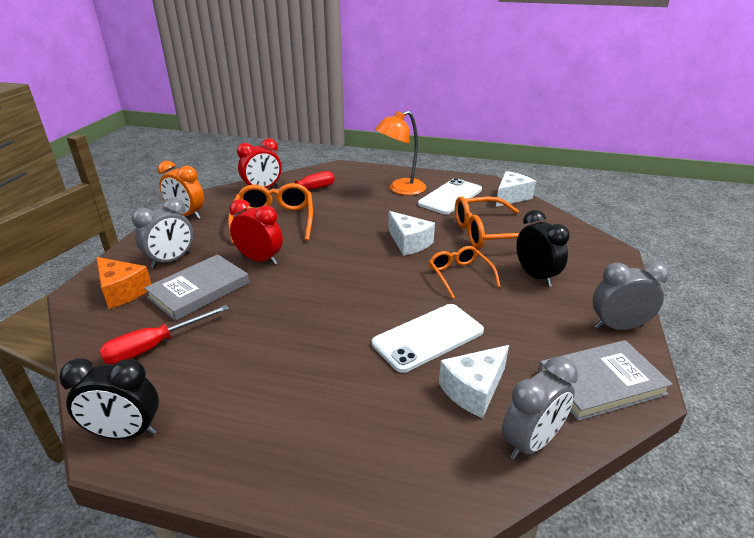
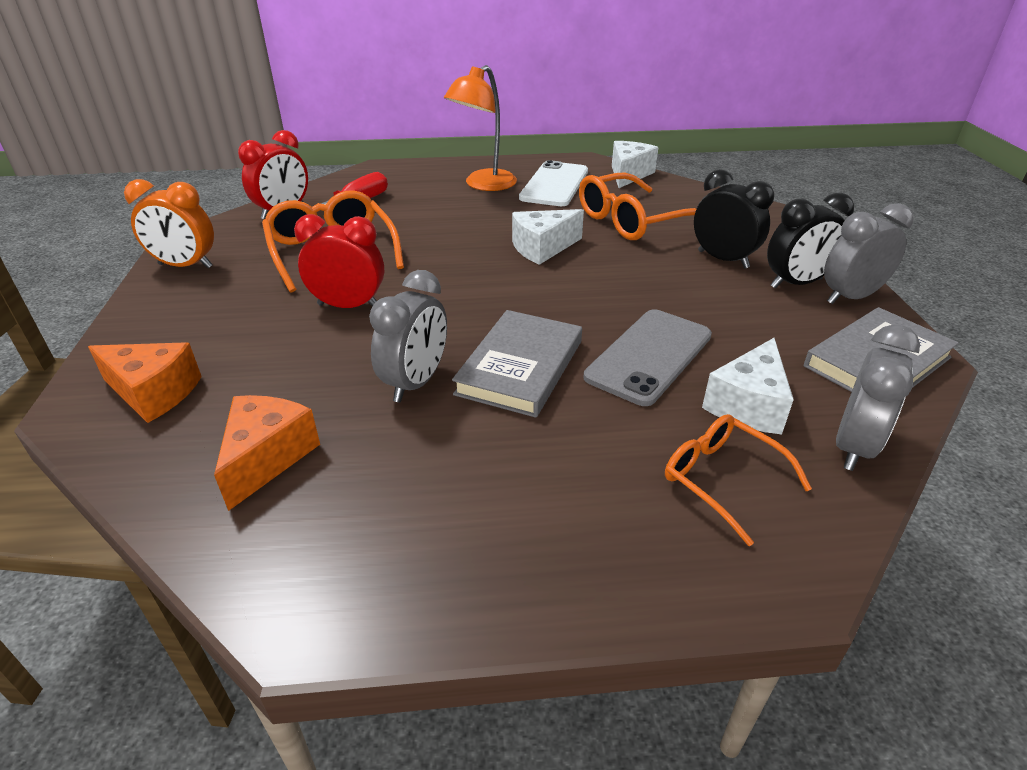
camera: 20 degrees left, 5 degrees up
(125, 433) = (310, 591): black clock -> black clock (796, 283)
(154, 346) = (267, 457): red screwdriver -> orange cheese
(171, 260) = (206, 333): grey clock -> grey clock (415, 383)
(199, 290) = (283, 365): grey book -> grey book (520, 367)
(409, 243) = (542, 248): white cheese -> white cheese turned 120 degrees clockwise
(428, 337) = (649, 356): white phone -> grey phone
(460, 275) = (634, 275): orange glasses -> orange glasses (722, 480)

